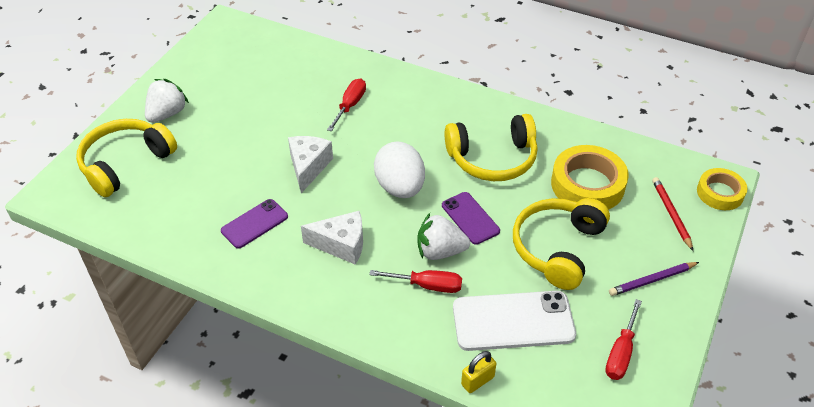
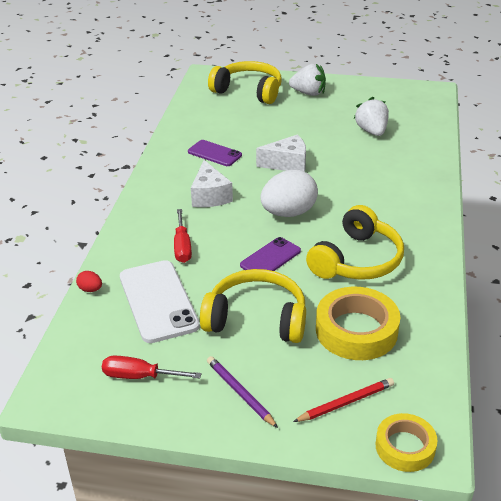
camera: 75 degrees right, 10 degrees down
(350, 105) = (374, 168): red screwdriver -> none
(440, 251) = (223, 247): white strawberry -> white strawberry (371, 131)
(477, 381) = (90, 289): yellow padlock -> red egg
(492, 158) = (357, 260): yellow headphones -> yellow headphones turned 120 degrees counterclockwise

